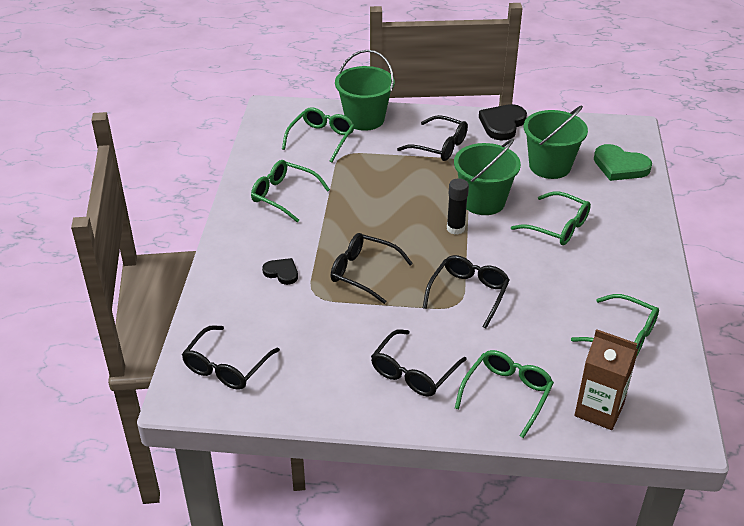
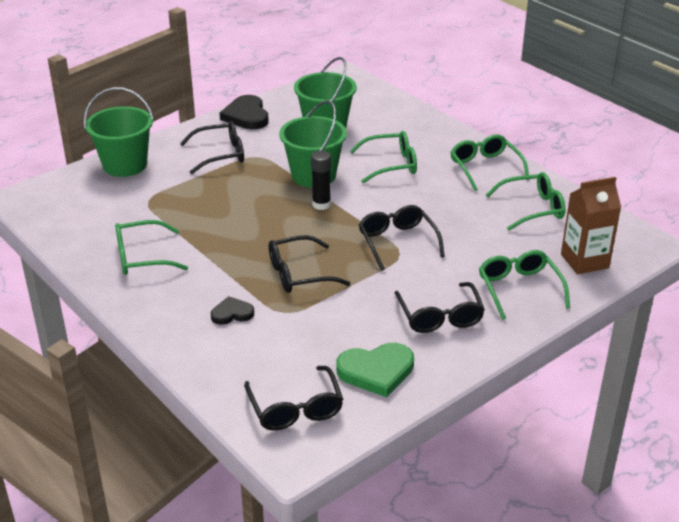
camera: 45 degrees left, 5 degrees down
(321, 139) = (108, 198): green glasses -> green glasses (485, 168)
(620, 166) = (373, 104): green heart -> green heart (376, 371)

